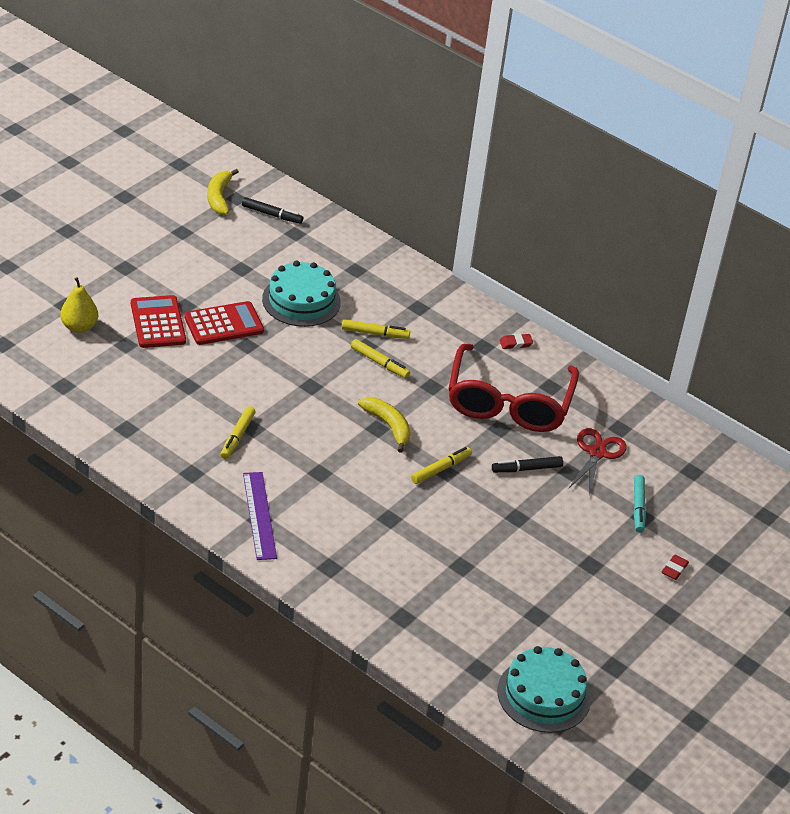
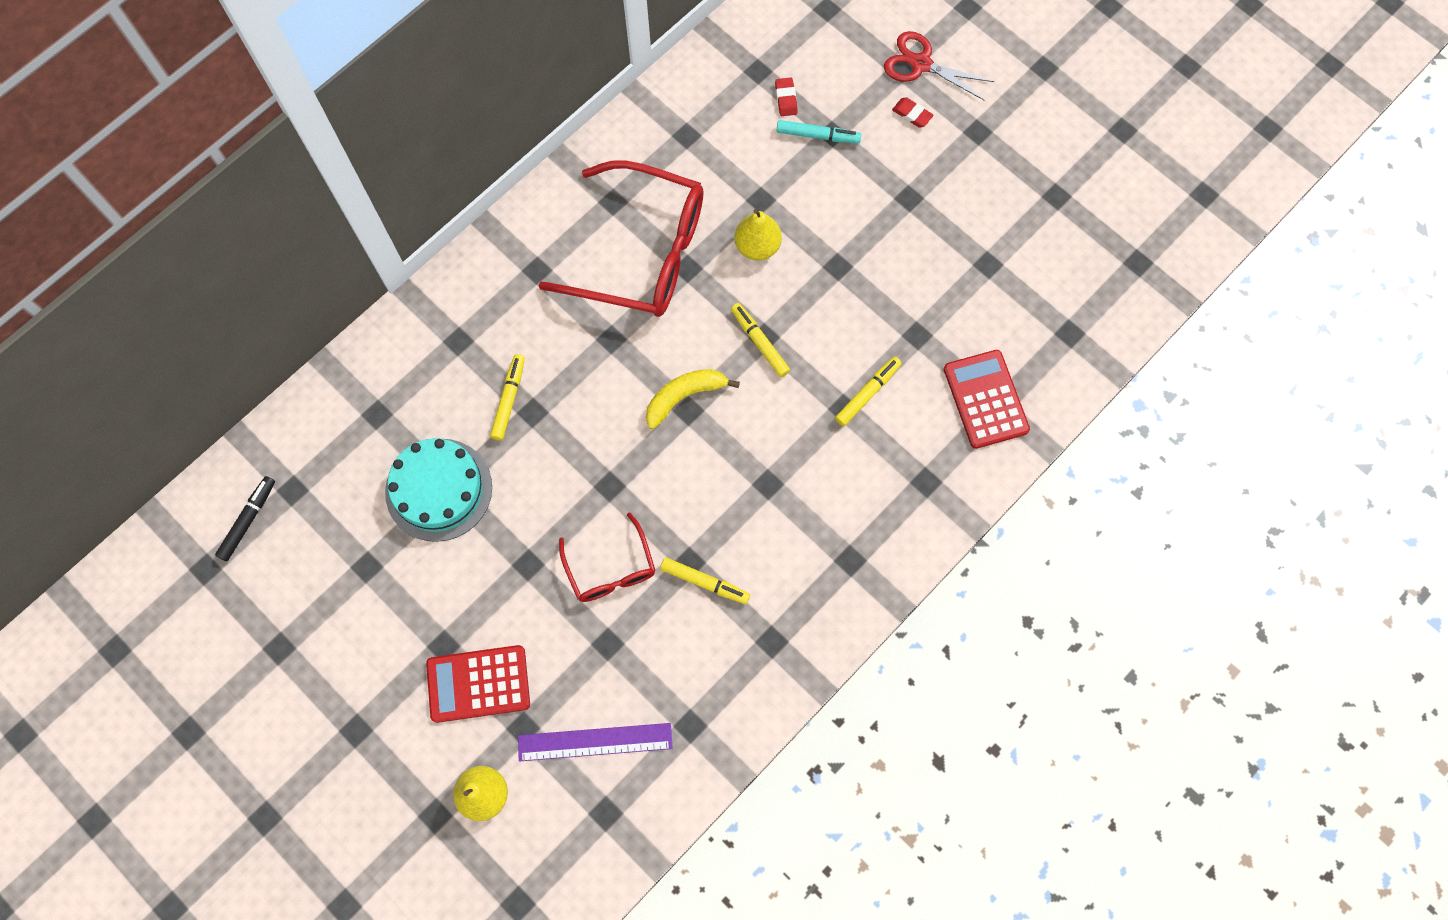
camera: 80 degrees left, 30 degrees up
(219, 197) = (201, 593): yellow banana -> none
(224, 324) = (484, 594): red calculator -> red calculator (986, 399)
(246, 387) = (610, 568): none -> red glasses
(259, 515) = (844, 560): purple ruler -> purple ruler (595, 742)
(379, 363) = (566, 398): yellow marker -> yellow marker (867, 393)
(515, 343) = (533, 231): red eraser -> red eraser (786, 99)
(526, 469) = (757, 246): black marker -> yellow pear
(544, 695) = (1101, 271): turquoise cake -> none
(597, 453) = (729, 166): red scissors -> red scissors (921, 64)

